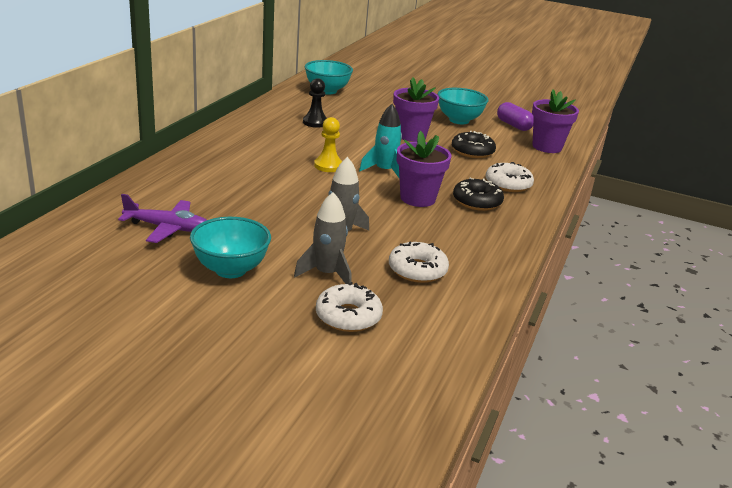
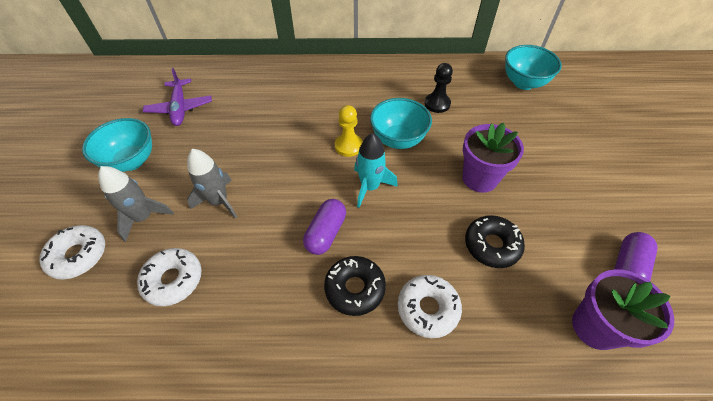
camera: 70 degrees right, 25 degrees up
(417, 198) = (326, 233): purple flower pot -> purple capsule
(459, 120) = (573, 205): turquoise bowl -> turquoise bowl (398, 140)

